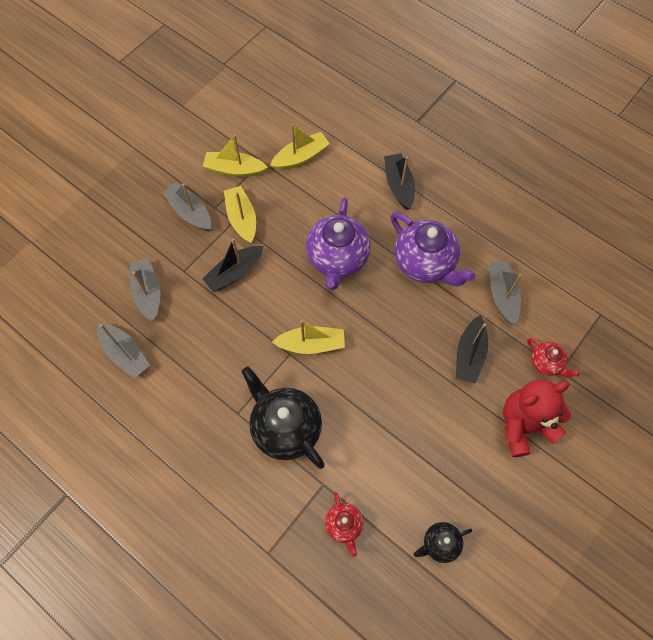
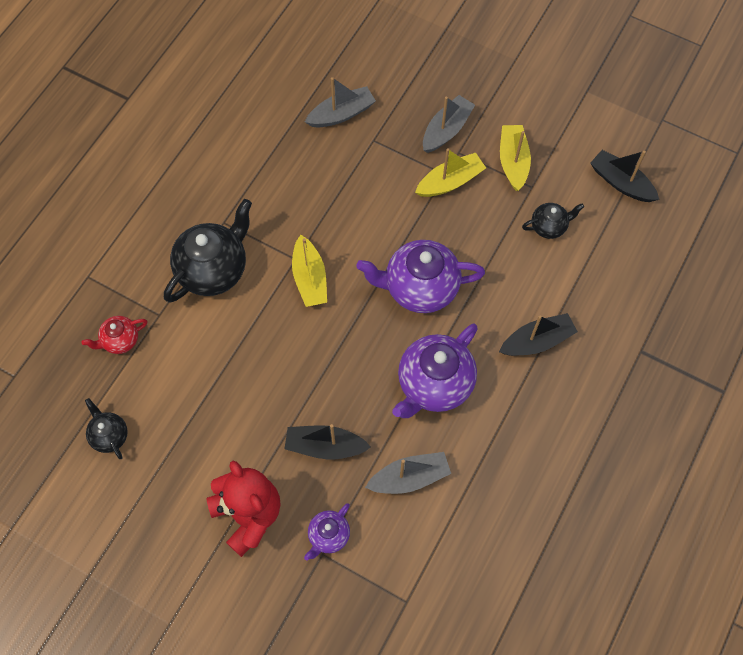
camera: 80 degrees right, 0 degrees up
(125, 353) = (271, 110): grey boat -> none
(234, 273) = (381, 188): black boat -> black boat (621, 183)
(301, 157) = (549, 226): yellow boat -> black teapot
(546, 363) = (328, 536): red teapot -> purple teapot

